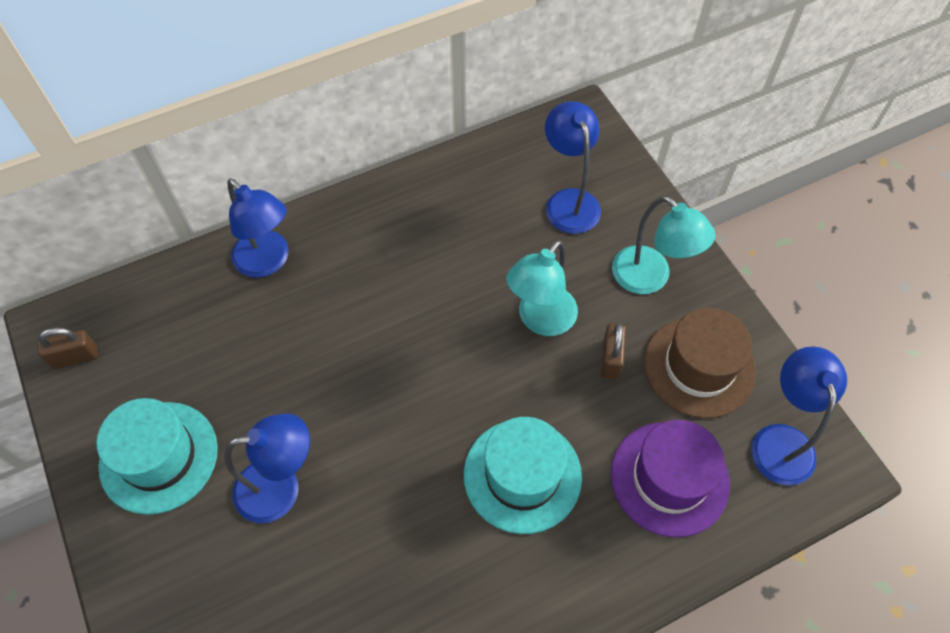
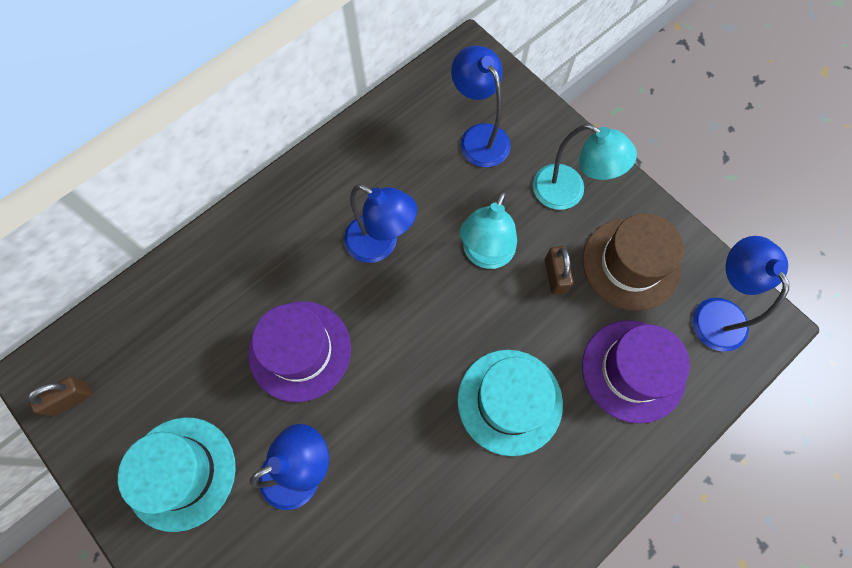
camera: 15 degrees left, 10 degrees up
(268, 262) = (224, 260): blue lamp -> blue lamp (380, 244)
(316, 368) = (300, 350): none -> purple hat

